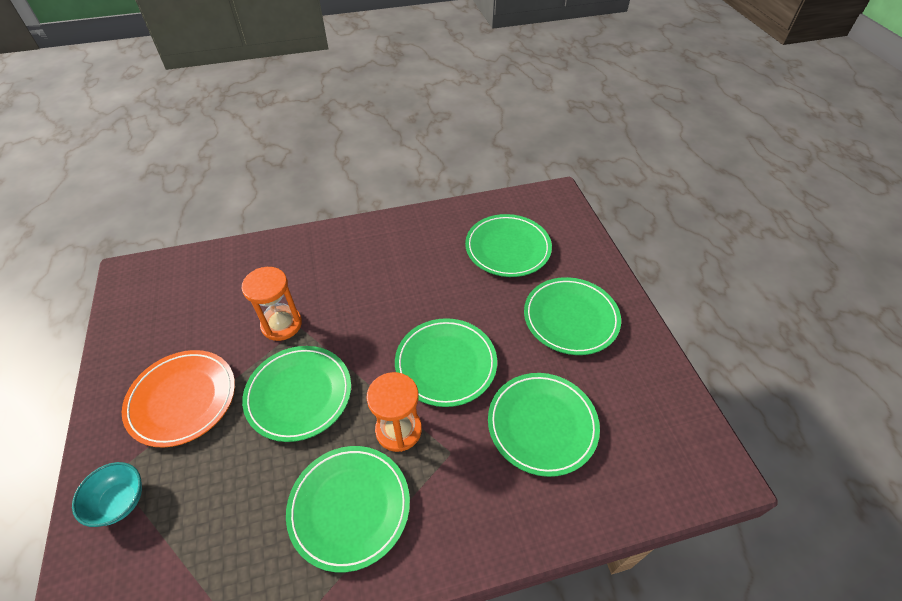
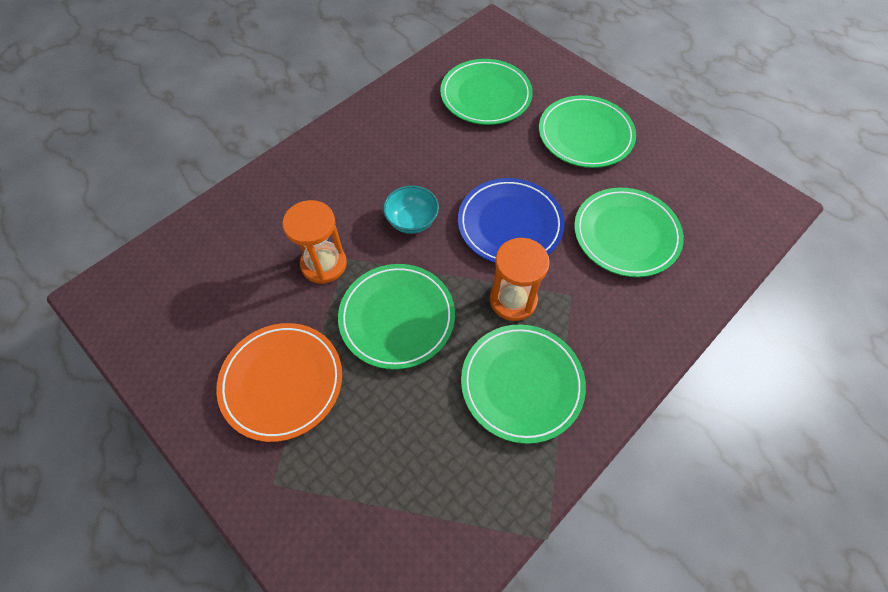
camera: 30 degrees left, 10 degrees up
(120, 501) = (302, 502): turquoise bowl -> turquoise bowl (412, 221)
(446, 364) = (510, 224): green plate -> blue plate

